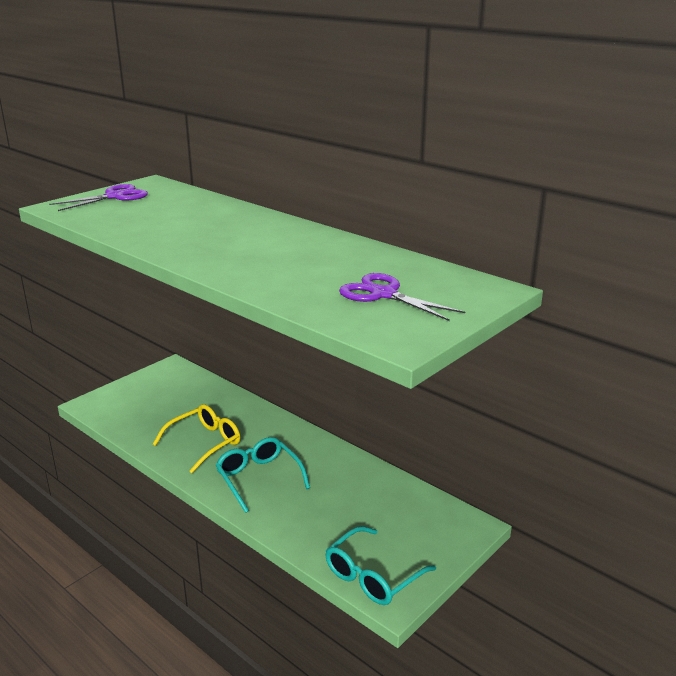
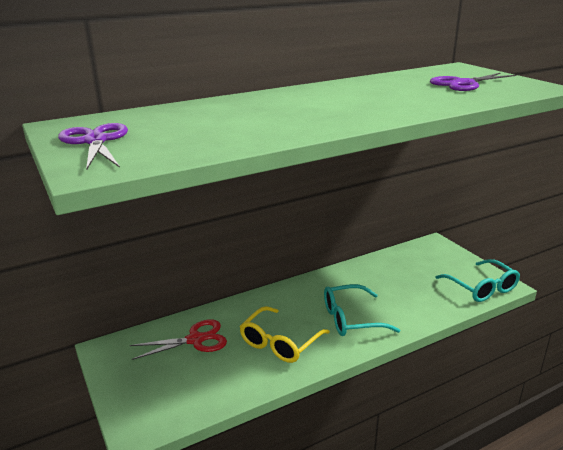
camera: 70 degrees left, 0 degrees up
(196, 400) = (195, 340): none -> red scissors
(204, 443) = (280, 343): yellow glasses -> yellow glasses turned 120 degrees counterclockwise

